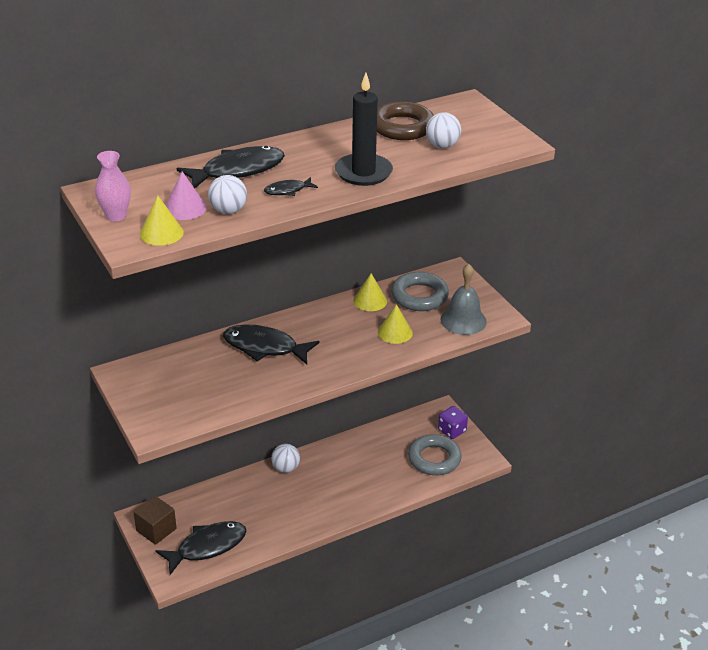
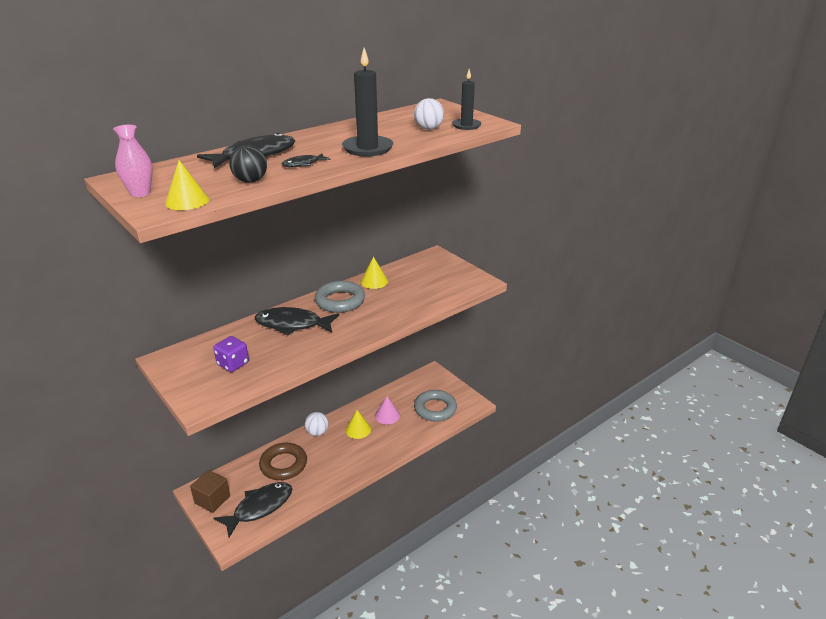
camera: 10 degrees left, 5 degrees down
(185, 208) = (208, 182): pink cone -> pink cone (387, 415)
(228, 211) = (250, 181): white ball -> black ball
(395, 332) = (400, 301): yellow cone -> yellow cone (358, 429)
(402, 127) = (391, 121): brown ring -> brown ring (283, 464)
(419, 296) = (413, 274): grey ring -> grey ring (340, 301)
(452, 430) = (444, 386): purple dice -> purple dice (233, 364)
(463, 320) = (453, 287): grey bell -> none
(488, 144) = (466, 125): none -> black candle

